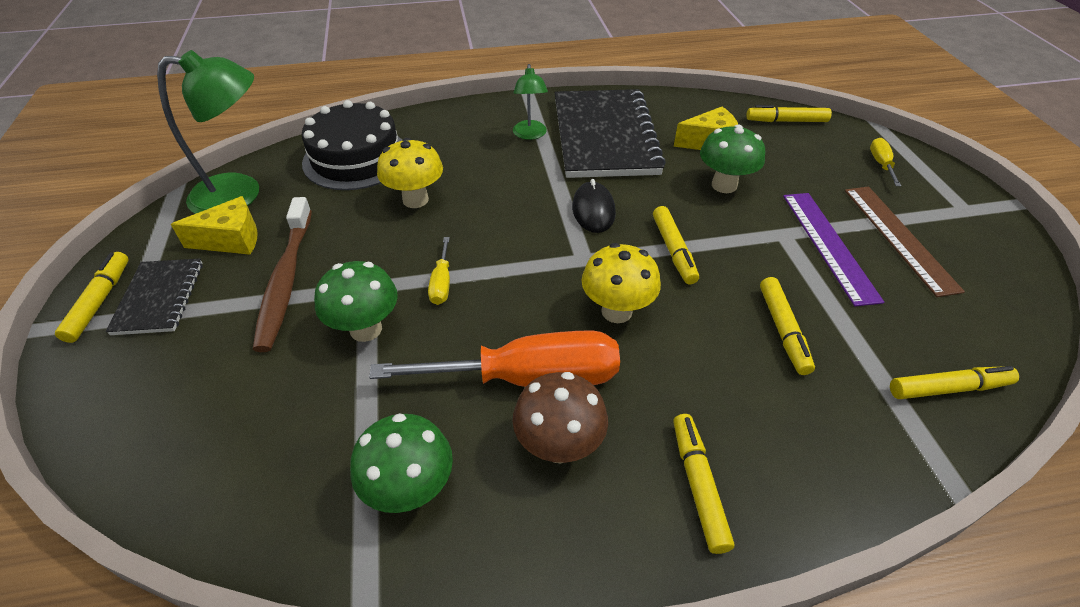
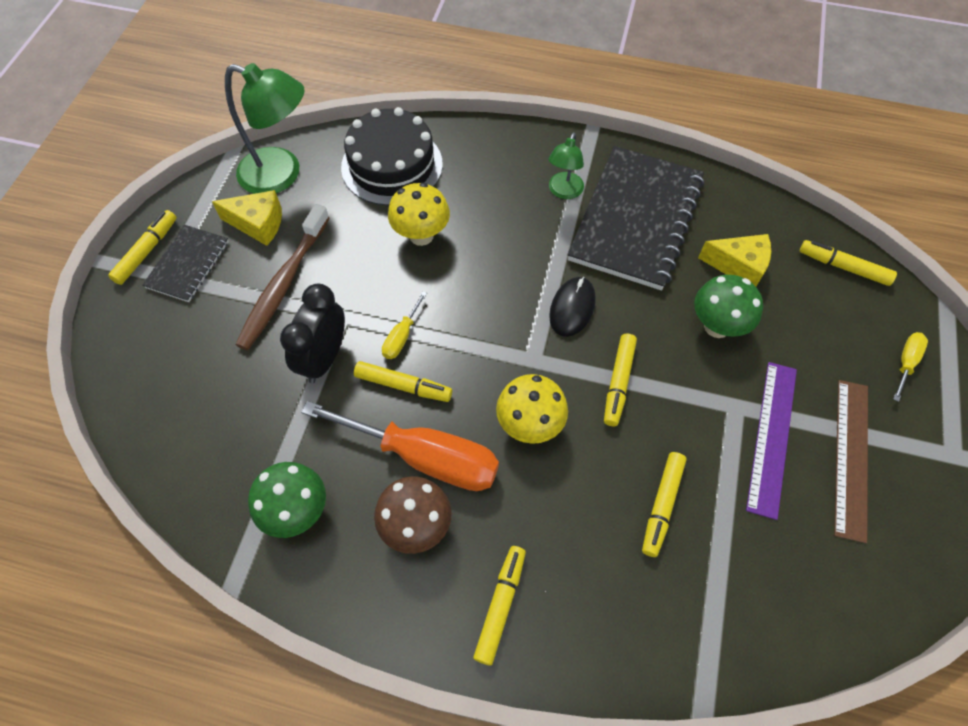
camera: 25 degrees right, 15 degrees up
(366, 329) = (324, 358): green mushroom -> black clock
(948, 388) = (768, 624): yellow marker -> yellow marker (403, 385)

